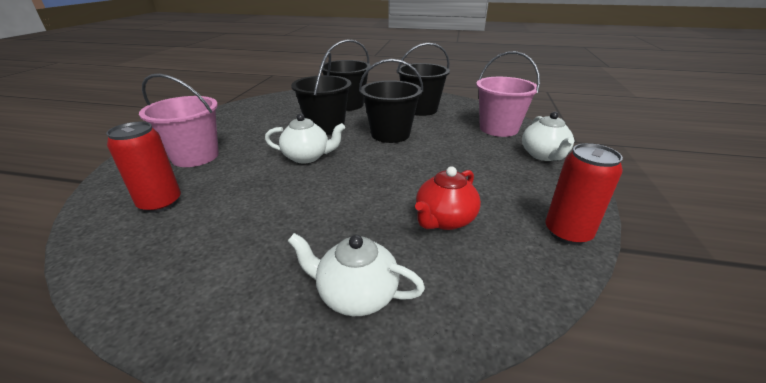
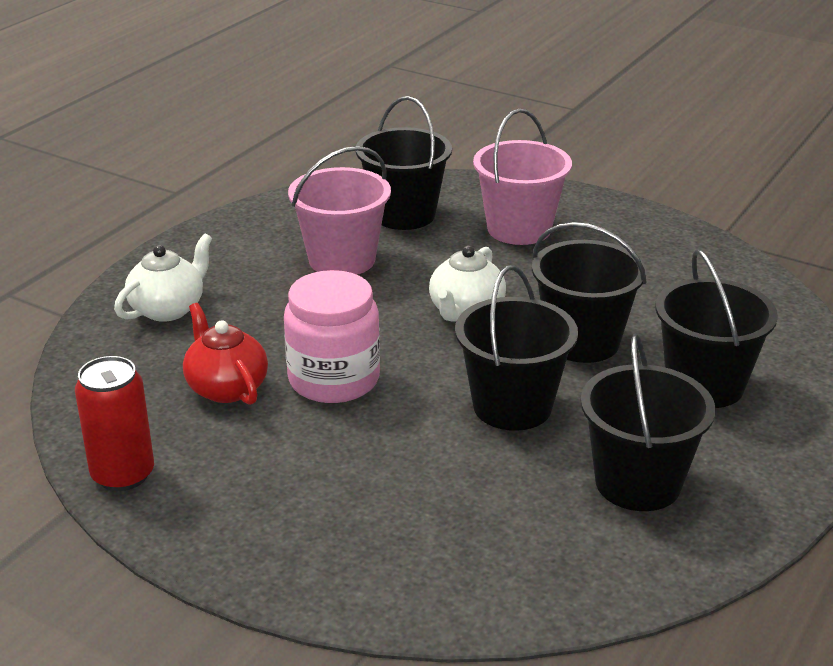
camera: 110 degrees right, 0 degrees up
(160, 203) = (404, 214): red can -> black bucket
(403, 182) = (334, 379): none -> pink jar
(498, 128) = (468, 563): pink bucket -> pink bucket (342, 260)
(543, 155) = (315, 567): white teapot -> none

